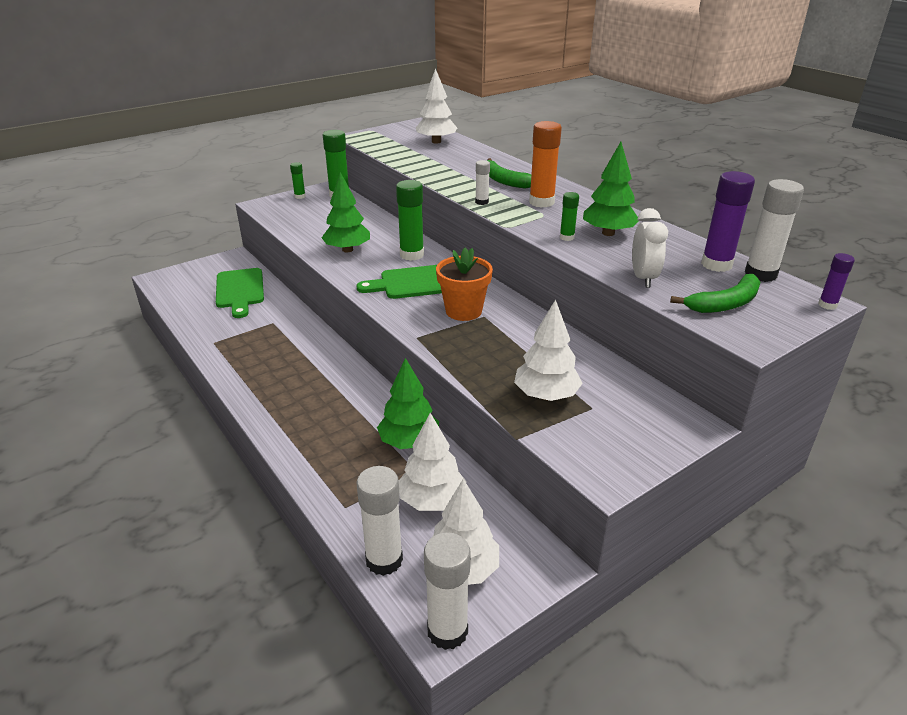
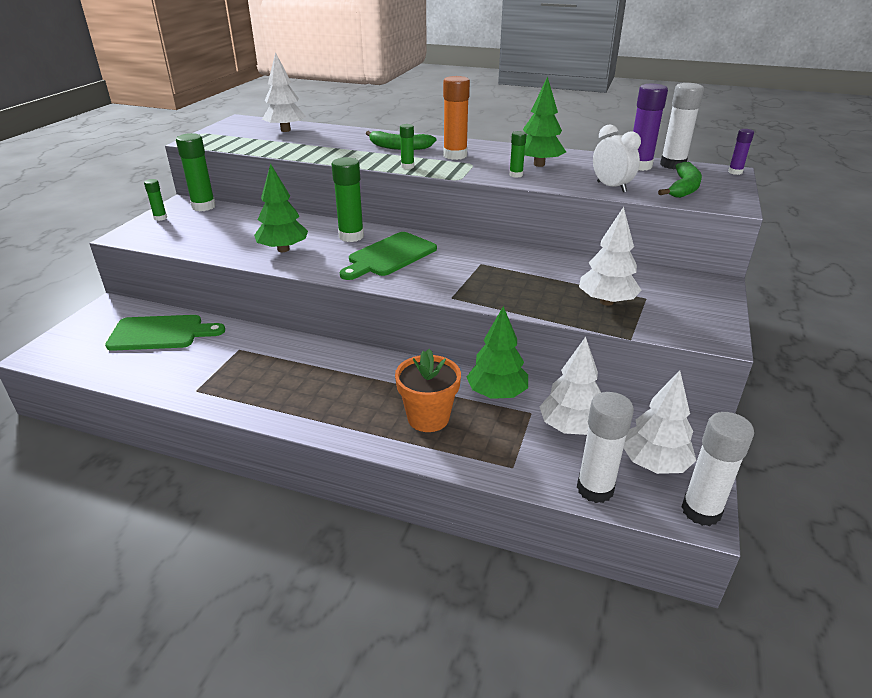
camera: 35 degrees left, 0 degrees up
(240, 290) = (160, 333): green cutting board -> green cutting board turned 45 degrees counterclockwise
(463, 311) = (460, 265): orange flower pot -> orange flower pot (428, 418)
(481, 202) = (407, 166): white glue stick -> green glue stick

